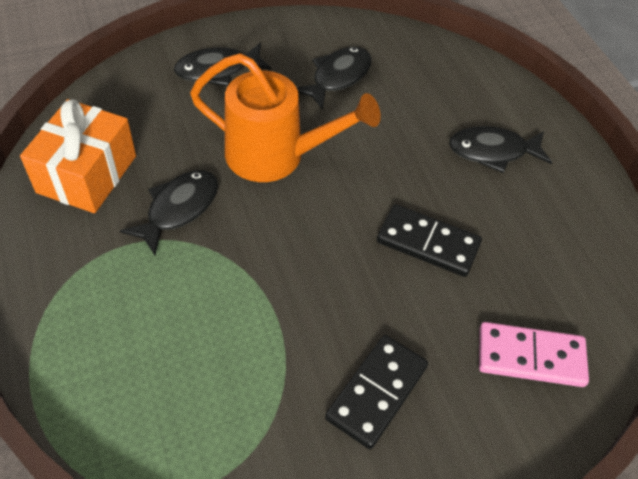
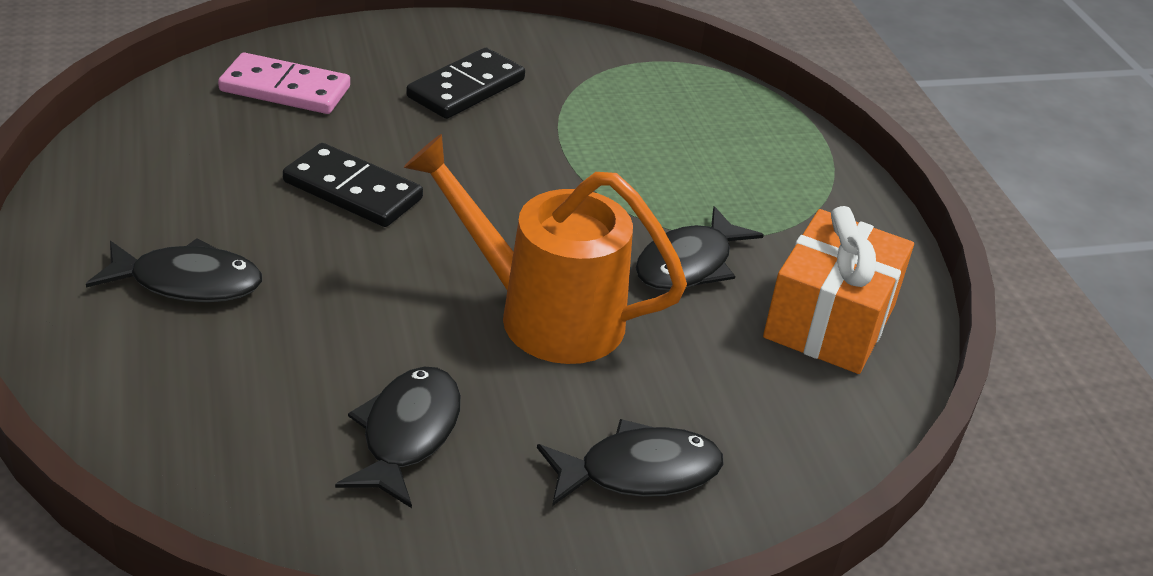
camera: 175 degrees left, 15 degrees down
(338, 77) = (407, 434): black fish -> black fish turned 150 degrees clockwise

